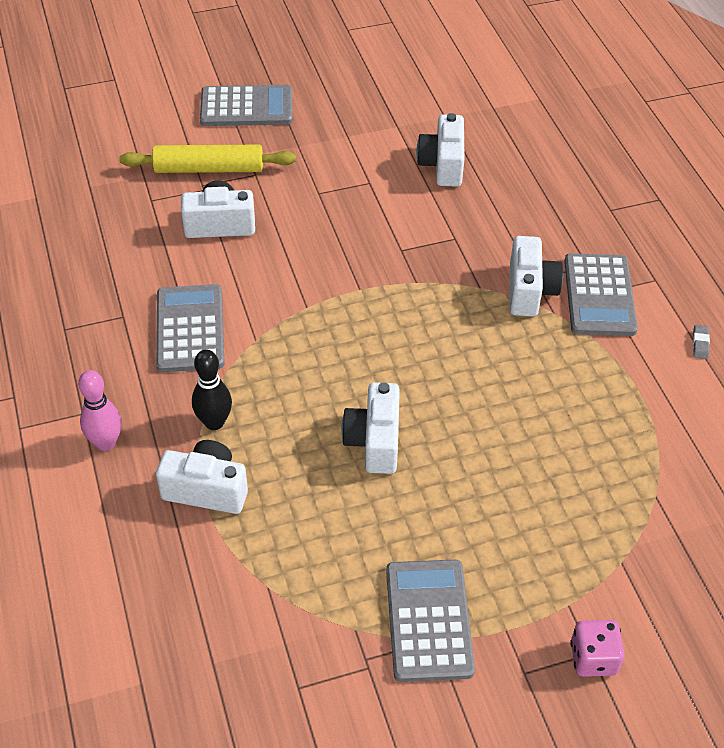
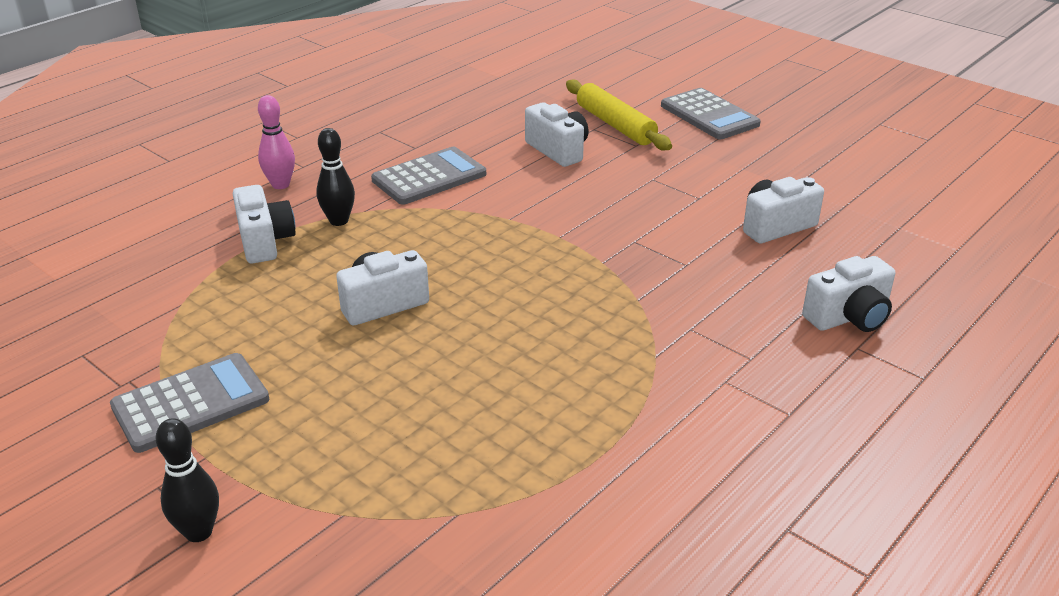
camera: 60 degrees right, 15 degrees down
(529, 291) = (668, 331): white camera -> white camera (849, 317)
(593, 658) = (198, 532): pink dice -> black bowling pin
(599, 295) = (715, 379): grey calculator -> none
(700, 344) = (727, 481): grey eraser -> none

